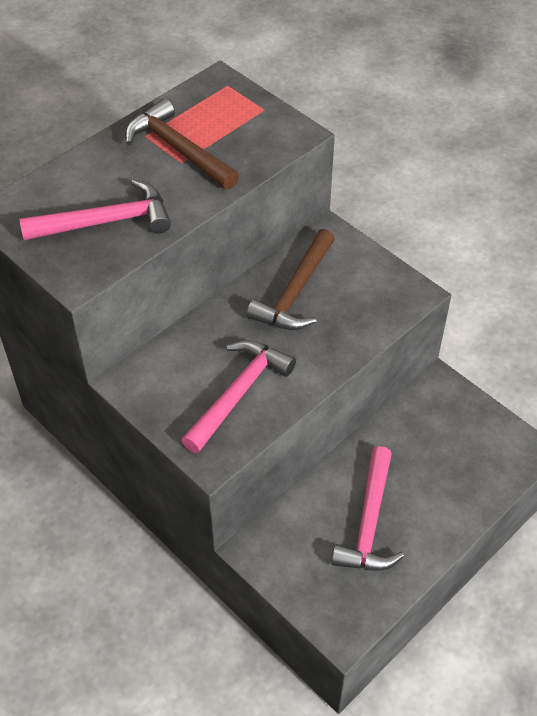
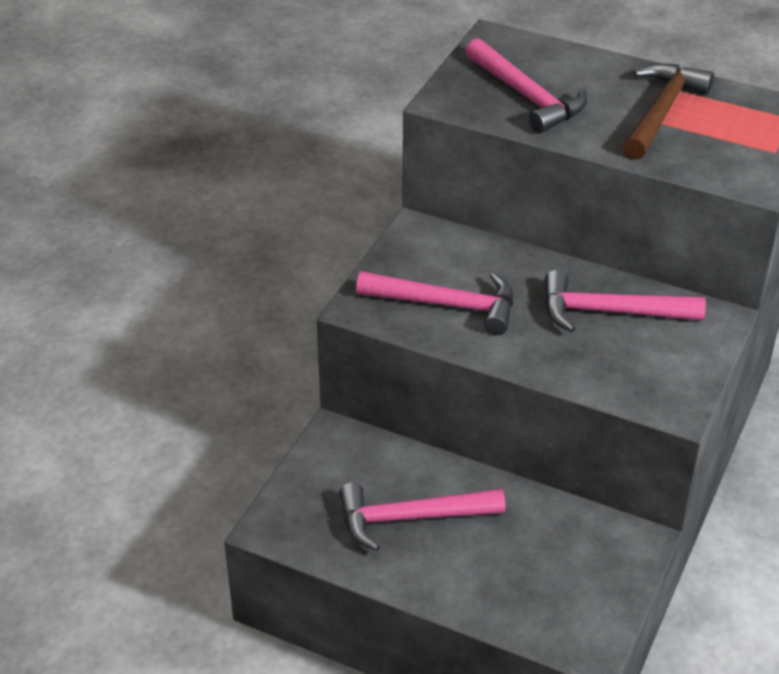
camera: 70 degrees right, 10 degrees down
(295, 292) = (610, 312): brown hammer -> pink hammer

